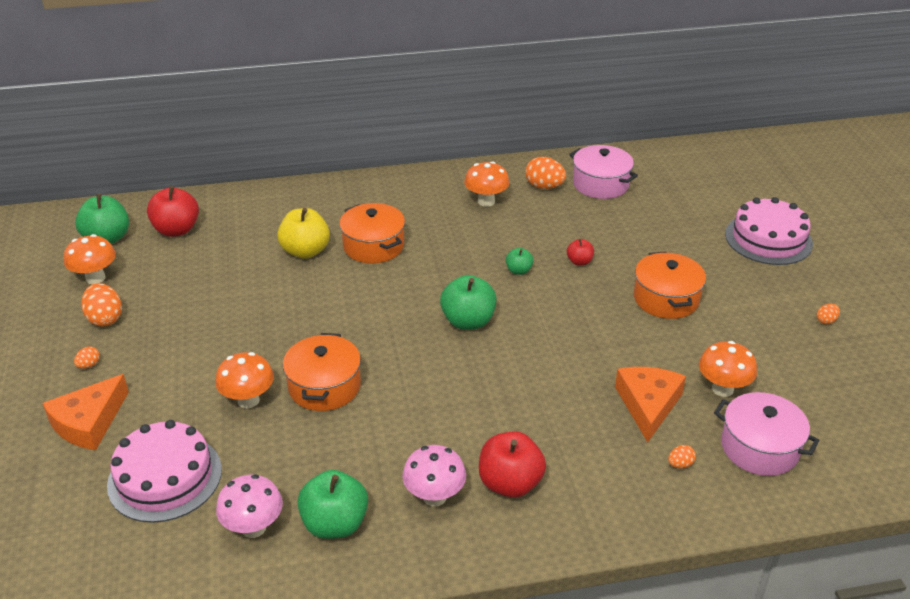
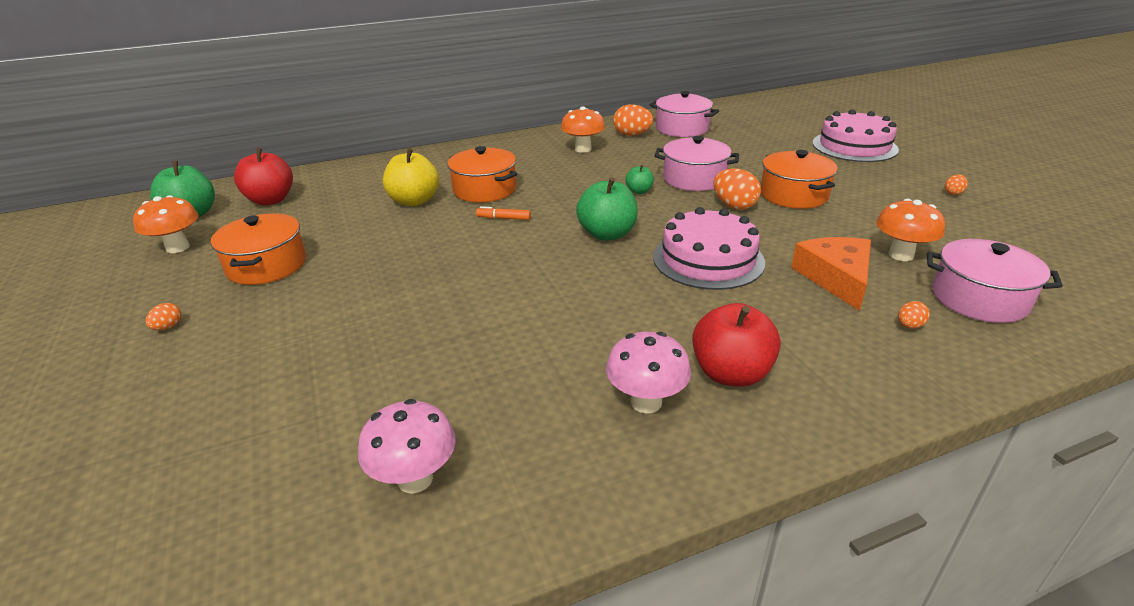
camera: 10 degrees left, 5 degrees down
(89, 422) = (166, 387): orange cheese -> none
(105, 318) = (189, 281): orange egg -> orange egg (734, 206)
(165, 477) = (277, 435): pink cake -> pink cake (708, 259)
(248, 400) = (378, 335): orange mushroom -> none
(324, 386) = (468, 309): orange pot -> orange pot (267, 265)
(335, 524) = (528, 455): green apple -> none
(381, 286) = (503, 218): none -> orange marker
(579, 262) = (694, 179): red apple -> pink pot

